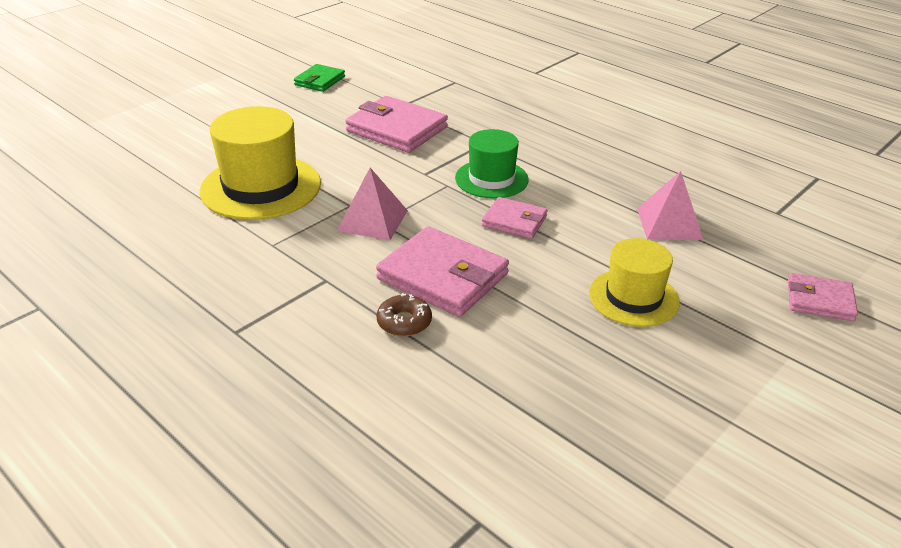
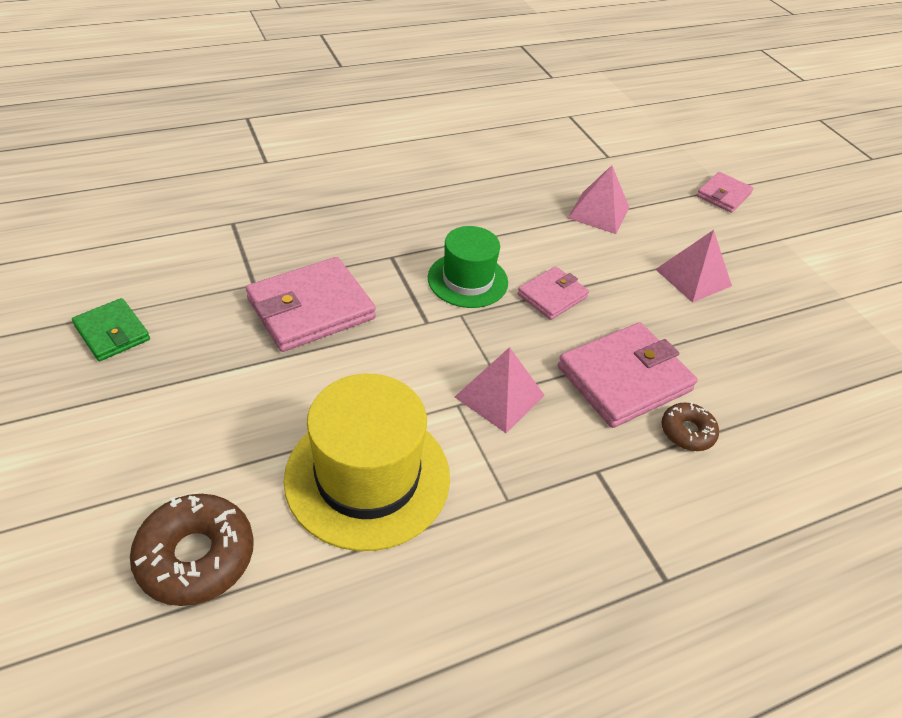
camera: 70 degrees left, 10 degrees up
(174, 152) = (196, 556): none -> brown donut
(633, 297) = (693, 277): yellow hat -> pink pyramid

